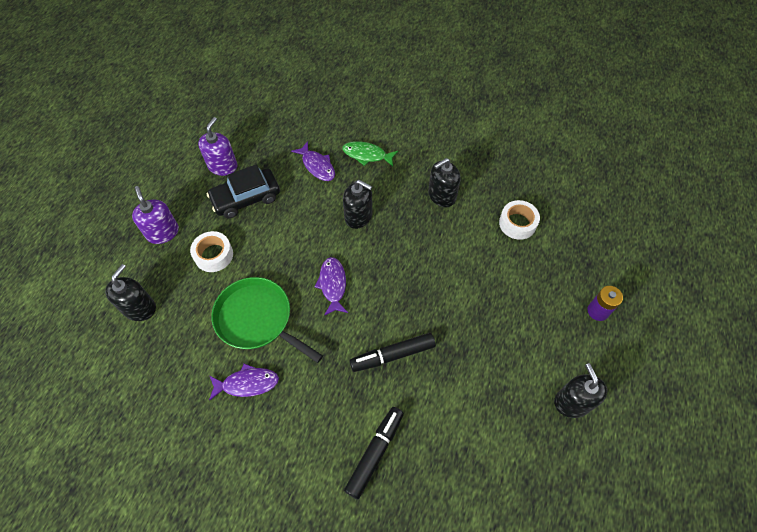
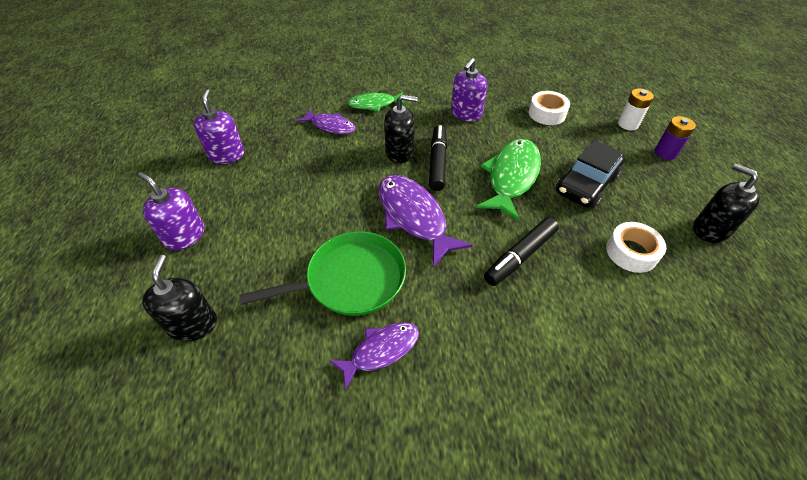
camera: 25 degrees left, 10 degrees down
(214, 255) = (261, 236): white tape -> white tape (631, 252)
(246, 198) = (270, 174): black car -> black car (586, 184)
(257, 319) = (351, 279): green pan -> green pan turned 150 degrees clockwise
(333, 285) = (414, 217): purple fish -> purple fish, size x1.64
(375, 453) = (574, 359): black marker -> black marker (437, 162)
(436, 279) = (511, 177): none -> green fish
(441, 195) = (466, 114): black soap dispenser -> purple soap dispenser
(587, 265) = (628, 124): none -> white battery

